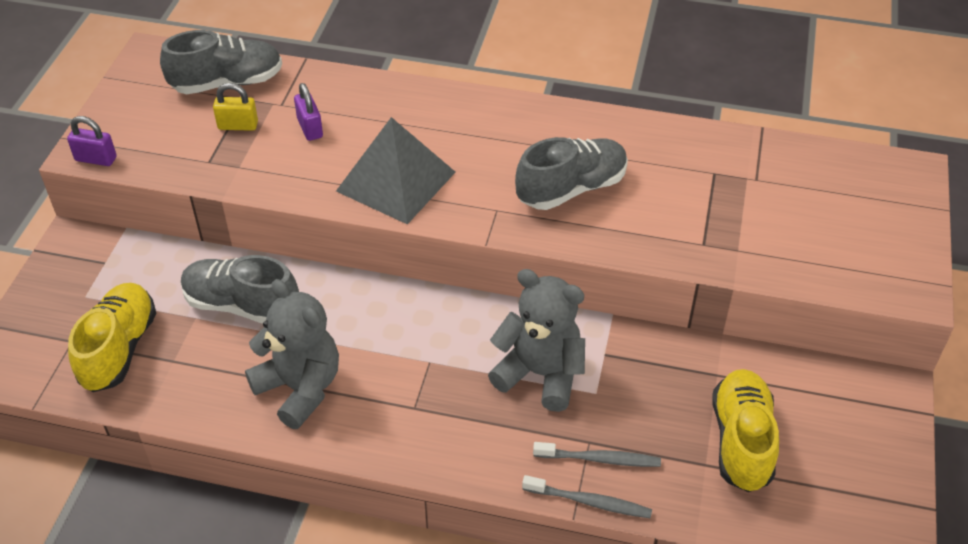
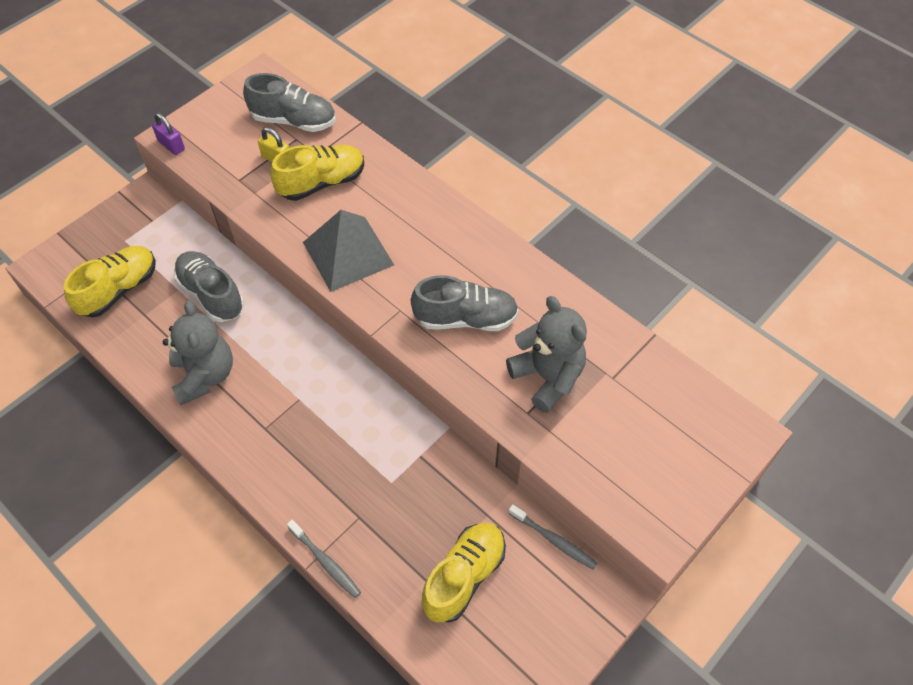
camera: 30 degrees right, 10 degrees up
(310, 128) = (322, 183): purple padlock -> yellow shoe
(540, 374) = (364, 448): grey teddy bear -> grey teddy bear (547, 377)
(599, 459) = (355, 534): grey toothbrush -> grey toothbrush (553, 540)

